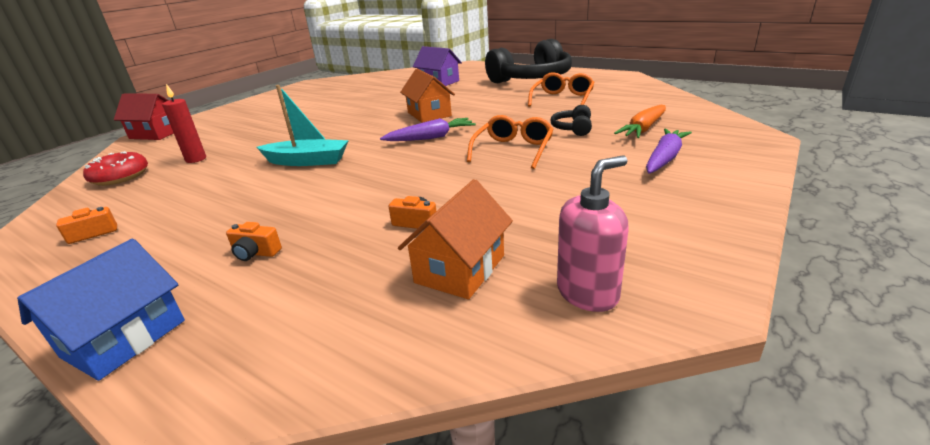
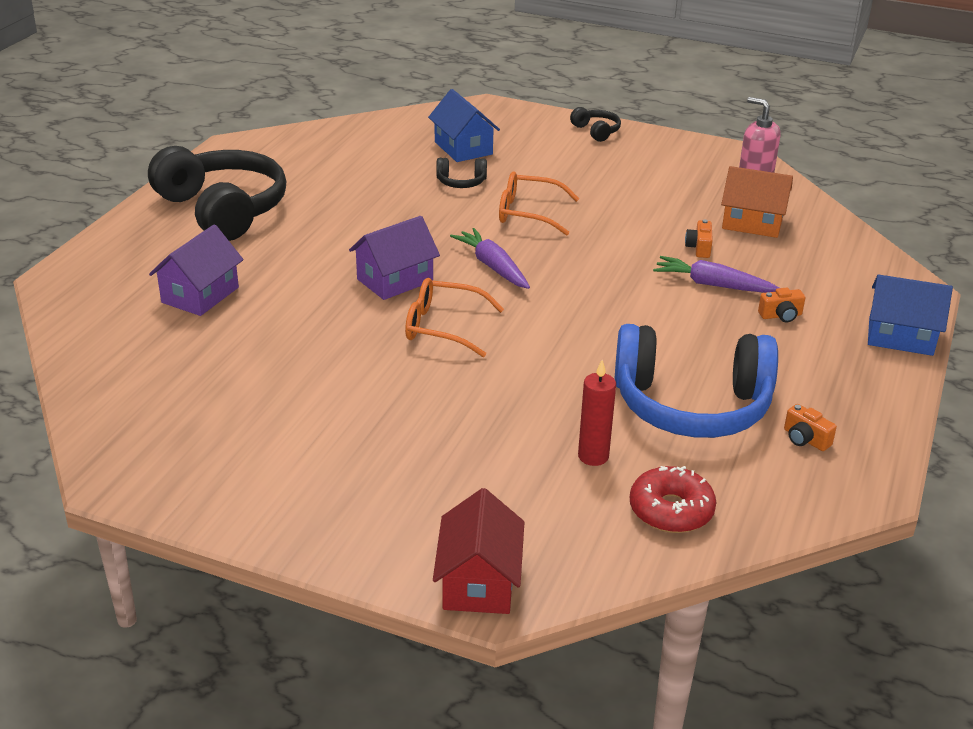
camera: 105 degrees left, 5 degrees up
(196, 192) = (691, 405): none -> blue headphones
(255, 253) = (781, 316): orange camera -> orange camera turned 75 degrees clockwise
(307, 161) = (582, 344): turquoise boat -> none
(429, 114) = (395, 280): orange house -> purple house
(562, 99) = (341, 187): orange glasses -> orange glasses (443, 327)
(643, 129) = (463, 148): orange carrot -> blue house
(664, 158) = (541, 145): purple carrot -> purple carrot (713, 285)
(722, 187) = (596, 131): none -> black headphones

